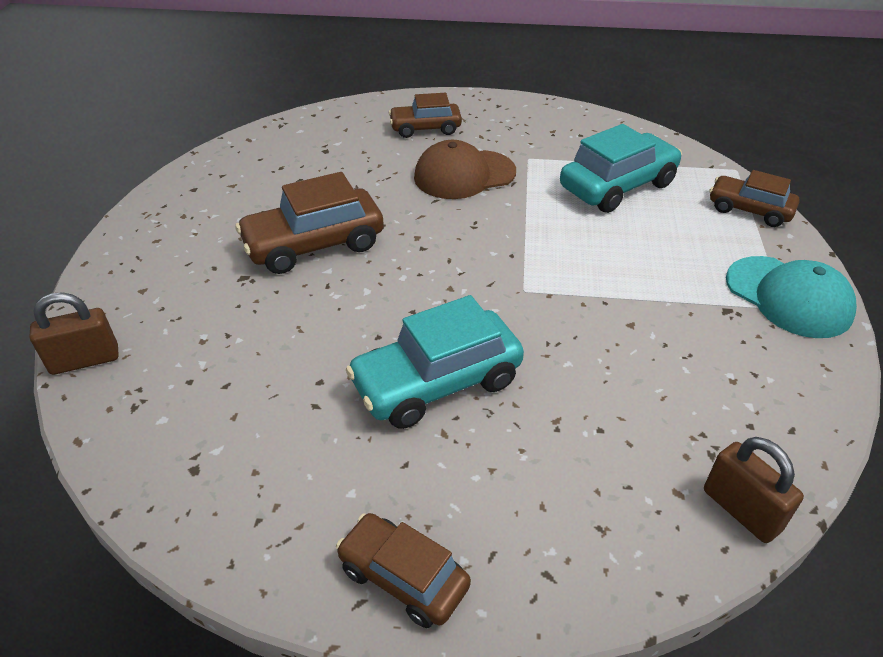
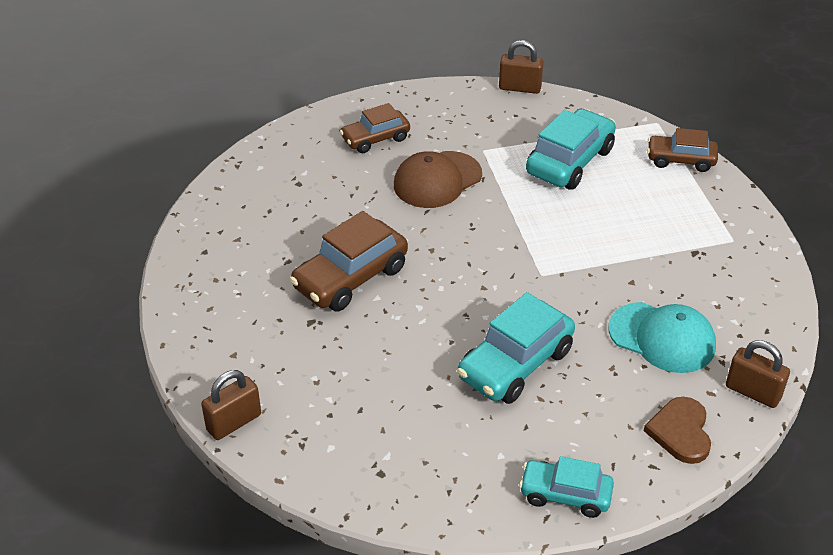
camera: 20 degrees left, 0 degrees up
(403, 577) = (565, 495): brown car -> turquoise car
(598, 113) = (520, 88): none -> brown padlock
(610, 536) = (680, 432): none -> brown heart
(788, 297) = (733, 230): turquoise cap -> turquoise cap (662, 338)

